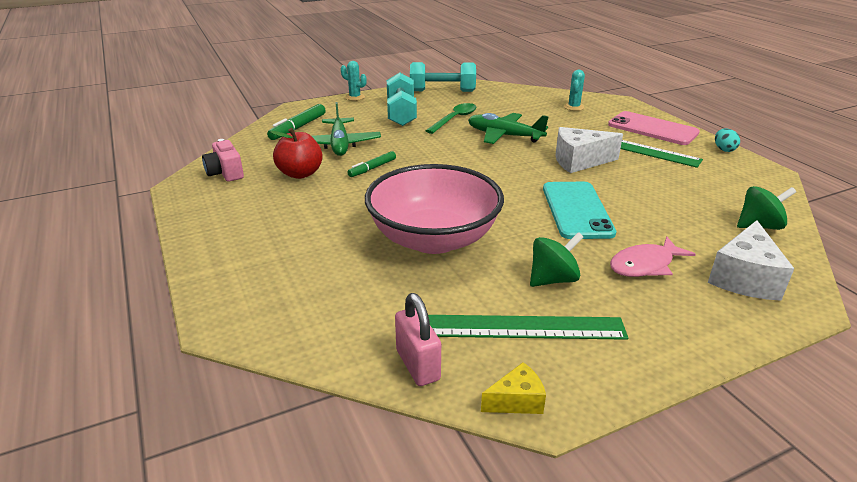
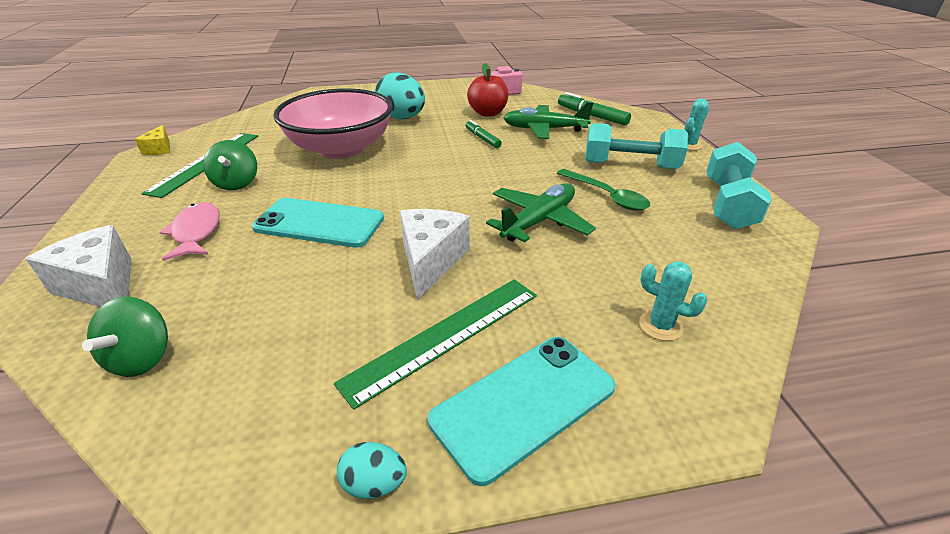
camera: 105 degrees right, 5 degrees up
(328, 221) = (402, 118): none -> turquoise egg
(418, 365) = (223, 129): pink padlock -> none
(652, 129) = (523, 403): pink phone -> turquoise phone

